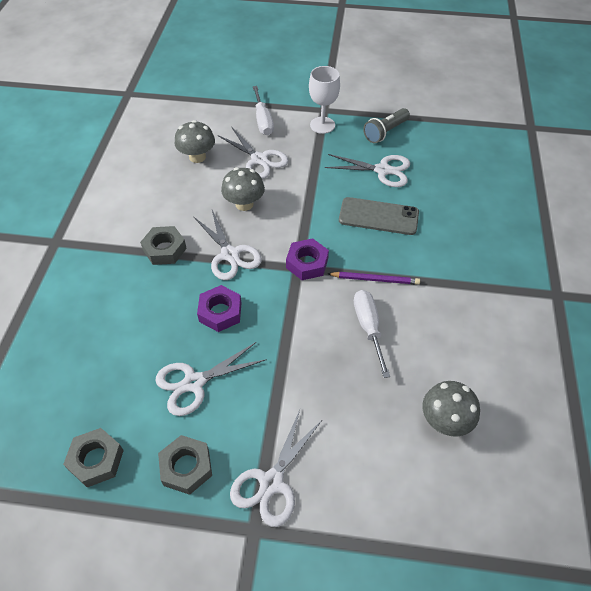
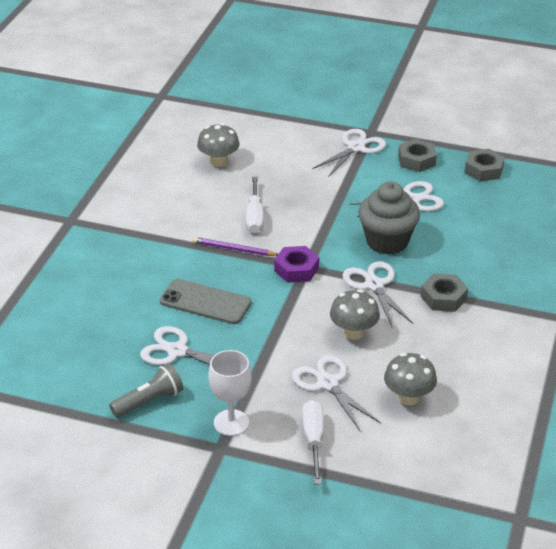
camera: 170 degrees left, 15 degrees down
(220, 312) = (387, 241): purple nut -> grey cupcake

